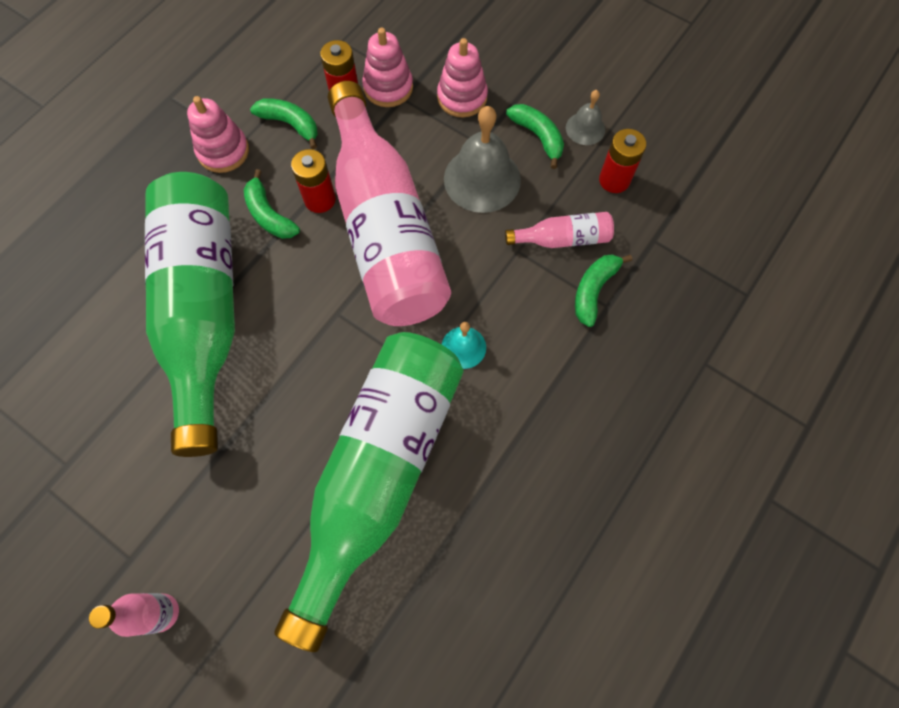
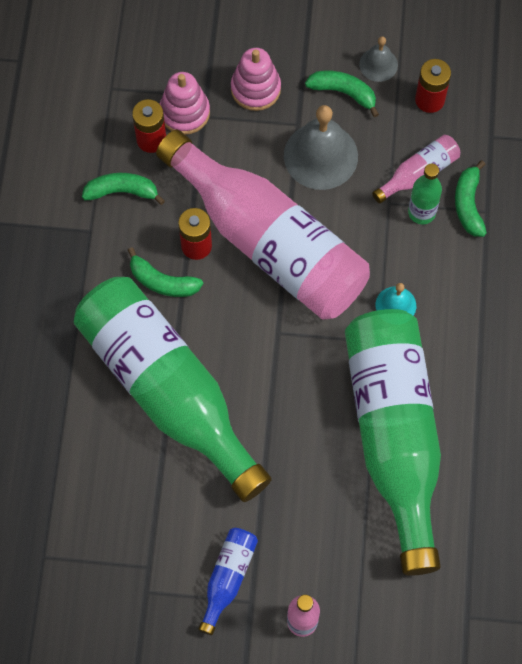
camera: 30 degrees left, 0 degrees up
(126, 522) = (228, 578): none -> blue bottle
(223, 151) = (80, 247): pink stacking toy -> none
(543, 275) = (421, 212): none -> green bottle

